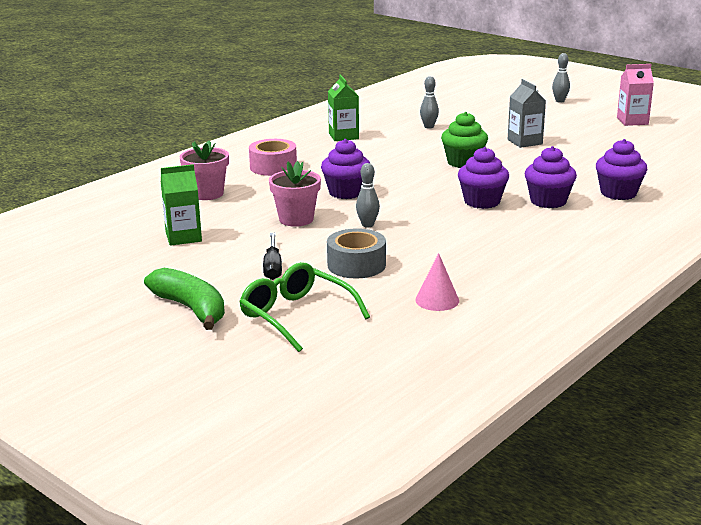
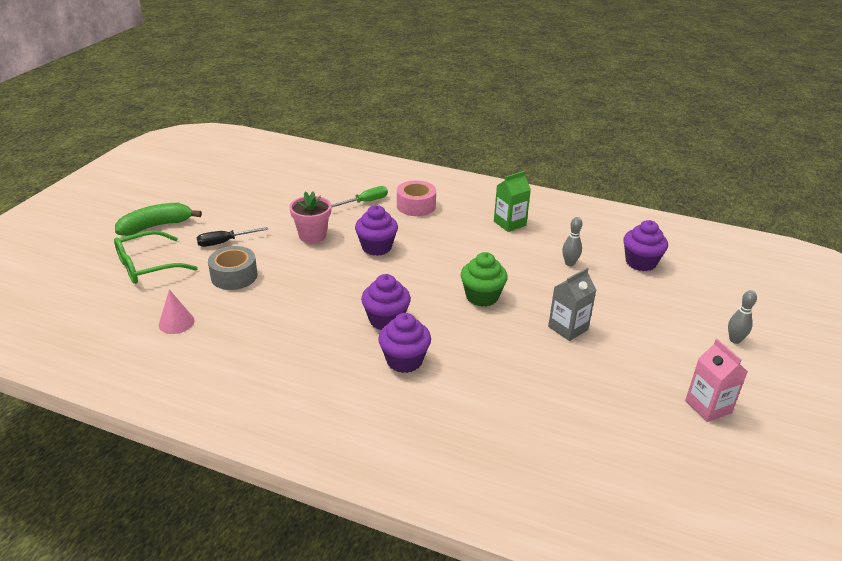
camera: 70 degrees right, 10 degrees up
(183, 237) = (267, 199): green carton -> none
(191, 309) = (156, 226): green banana -> green banana turned 150 degrees counterclockwise
(207, 194) = (347, 191): pink flower pot -> none
(242, 188) = (365, 202): none -> green screwdriver
(296, 316) = (147, 266): green glasses -> green glasses turned 150 degrees counterclockwise
(367, 225) = (312, 268): grey bowling pin -> none
(618, 193) = (449, 409): purple cupcake -> purple cupcake (640, 262)

